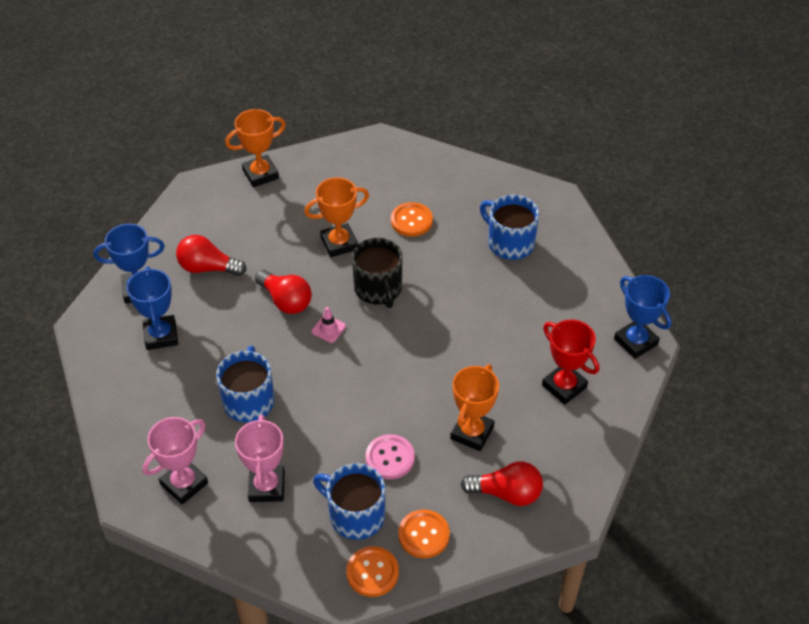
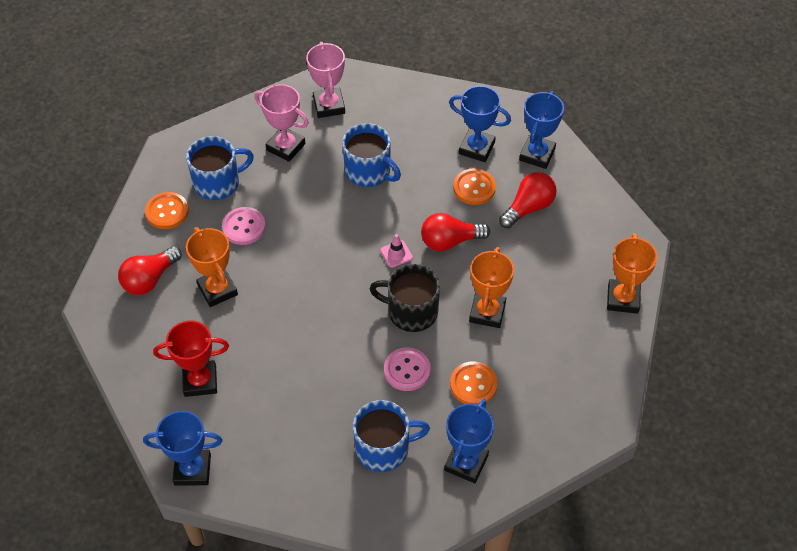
camera: 125 degrees right, 5 degrees up
(372, 572) = (168, 169): orange button -> orange button (474, 188)
(434, 263) = (407, 370): none -> pink button
(478, 195) = (466, 463): none -> blue trophy

